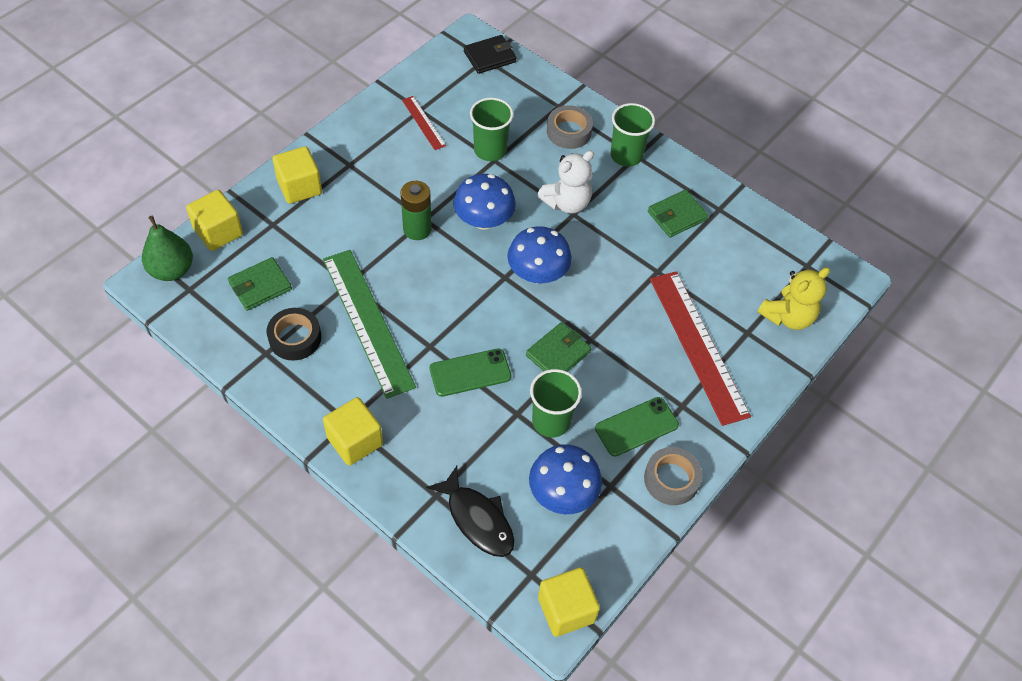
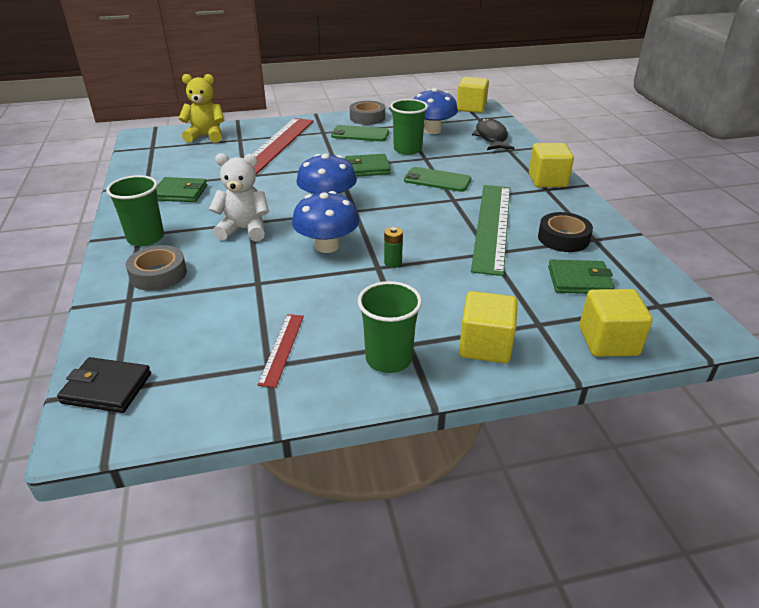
camera: 140 degrees left, 20 degrees down
(172, 270) = (676, 328): green pear -> none
(417, 229) = (393, 263): green battery -> green battery, size x0.57
(490, 150) = (250, 292): green cup -> green cup (389, 359)

